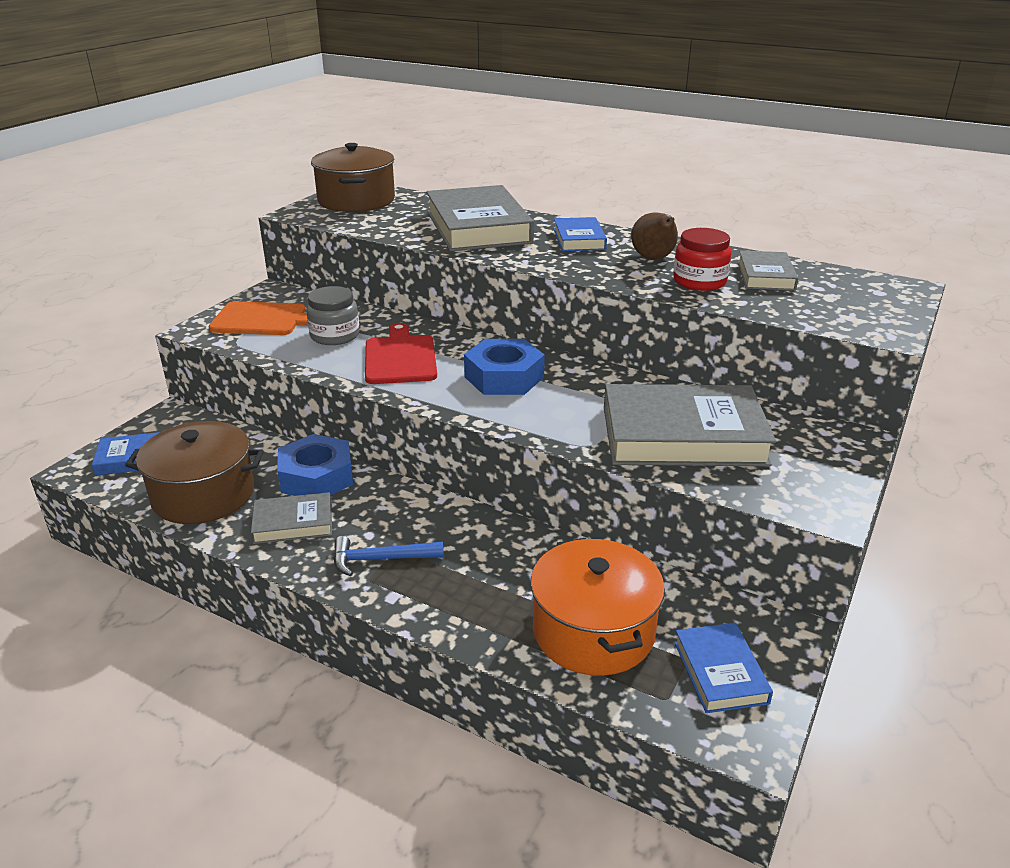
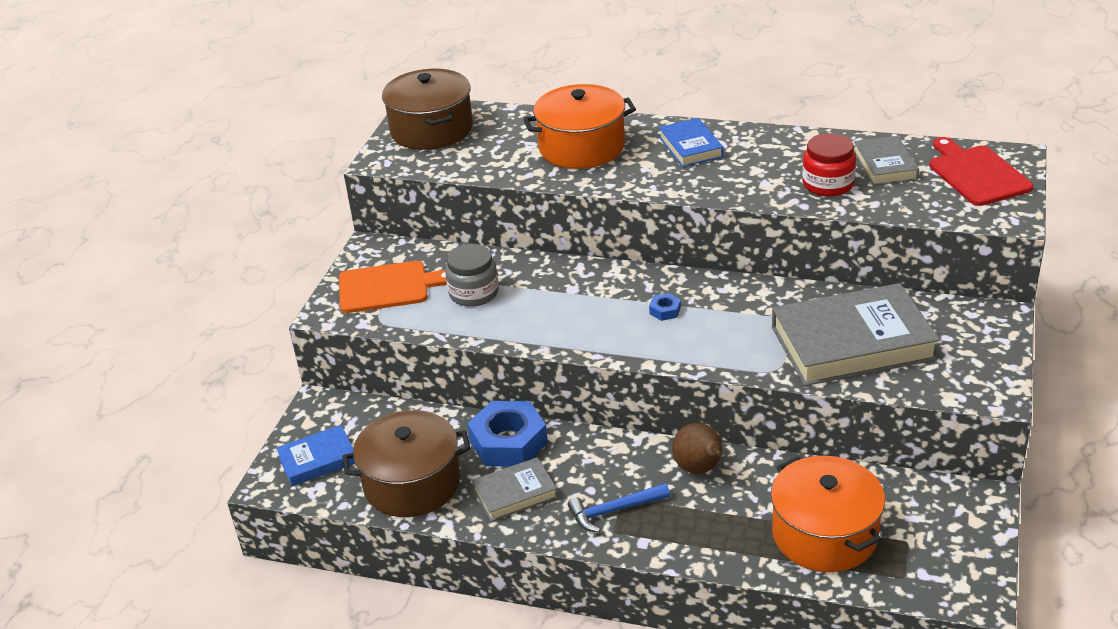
camera: 10 degrees left, 5 degrees up
(400, 358) = (554, 307): red cutting board -> red cutting board (976, 174)
(478, 227) = (581, 147): grey book -> orange pot
(504, 377) = (665, 310): blue nut -> blue nut, size x0.42
(654, 258) = (773, 161): brown pear -> brown pear (699, 469)
(720, 672) = (937, 546): blue book -> none

